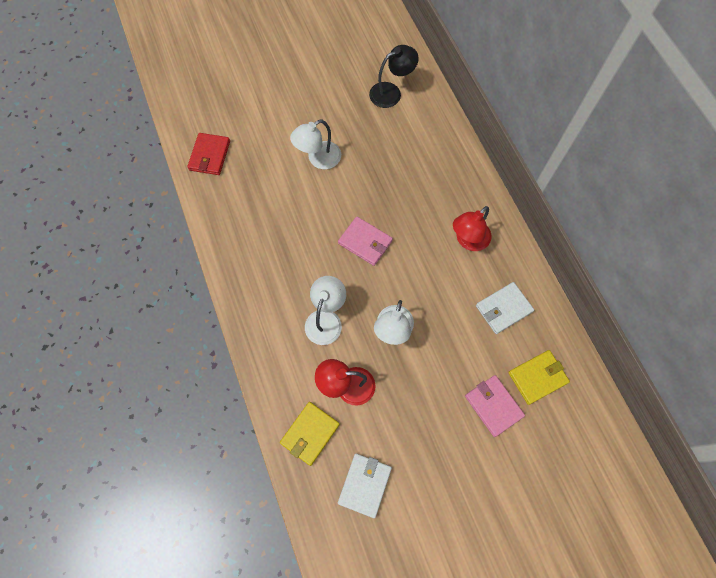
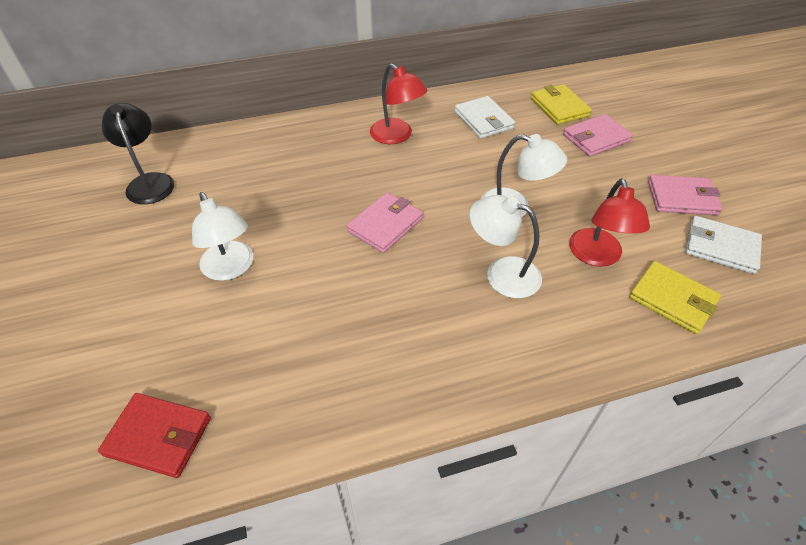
camera: 85 degrees left, 20 degrees down
(420, 467) = (682, 198): none -> pink wallet

